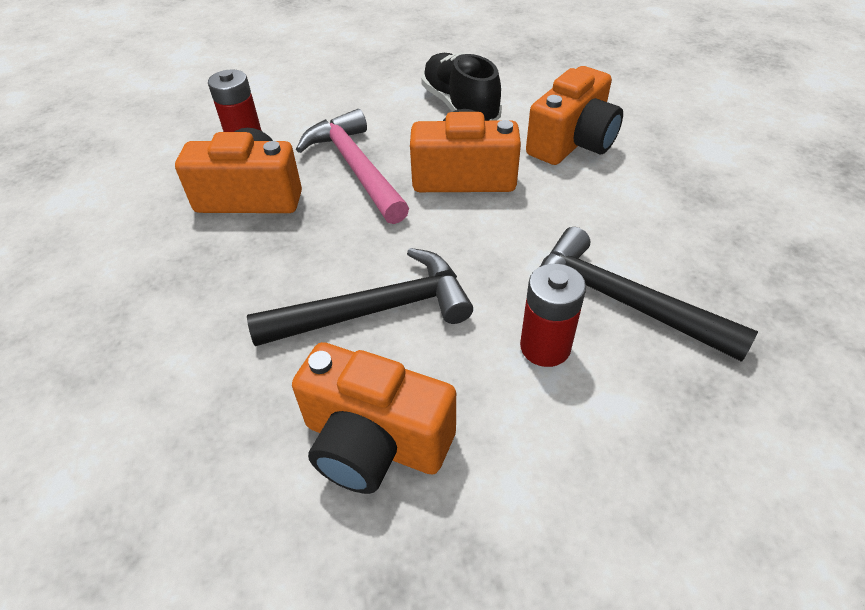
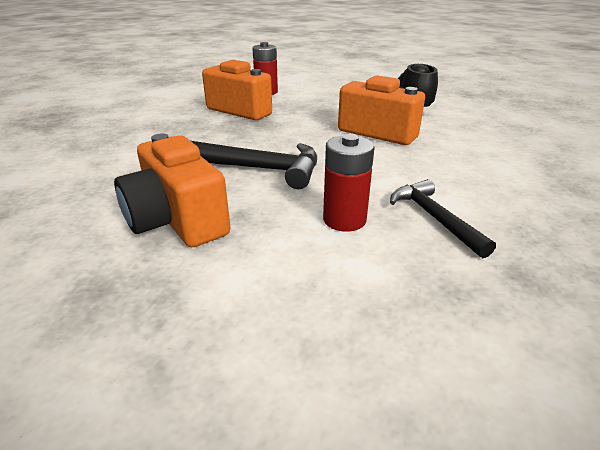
camera: 30 degrees right, 15 degrees down
(355, 168) = (314, 114): pink hammer -> none
(572, 142) = (480, 136): orange camera -> none
(621, 301) = (434, 218): black hammer -> black hammer, size x0.63

